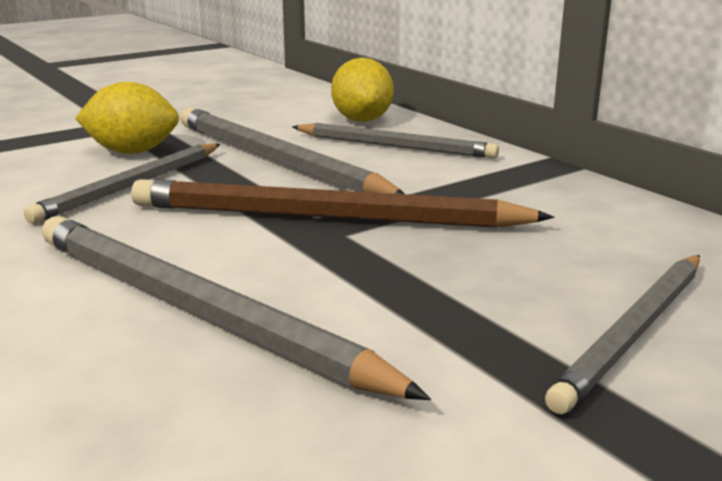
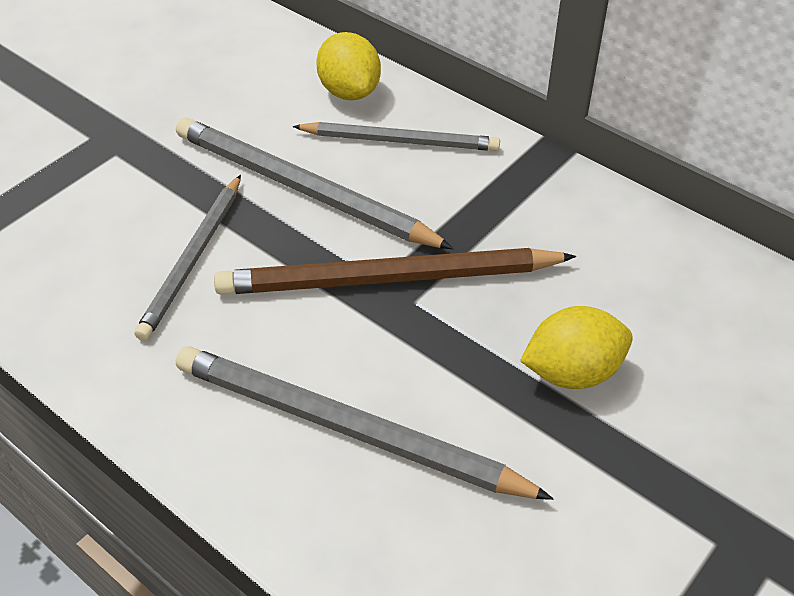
camera: 15 degrees left, 25 degrees up
(132, 152) = (156, 196): yellow lemon -> yellow lemon (572, 372)
(634, 332) = (657, 386): grey pencil -> none

